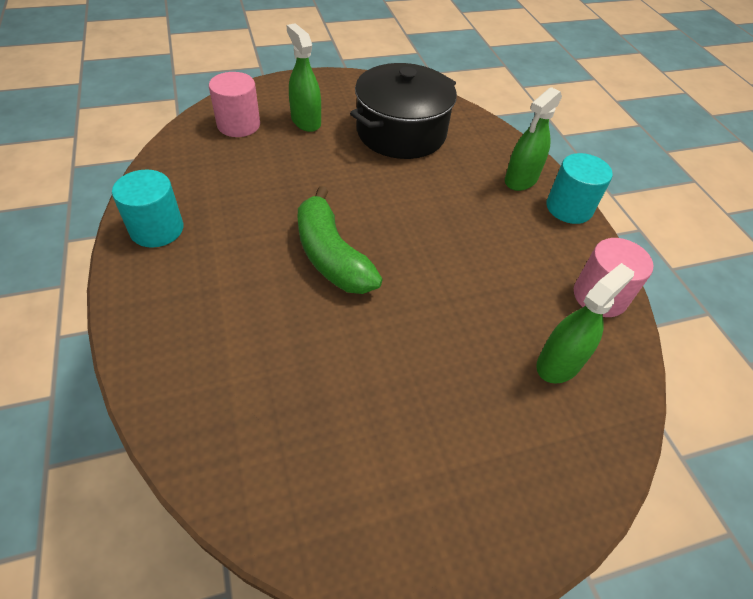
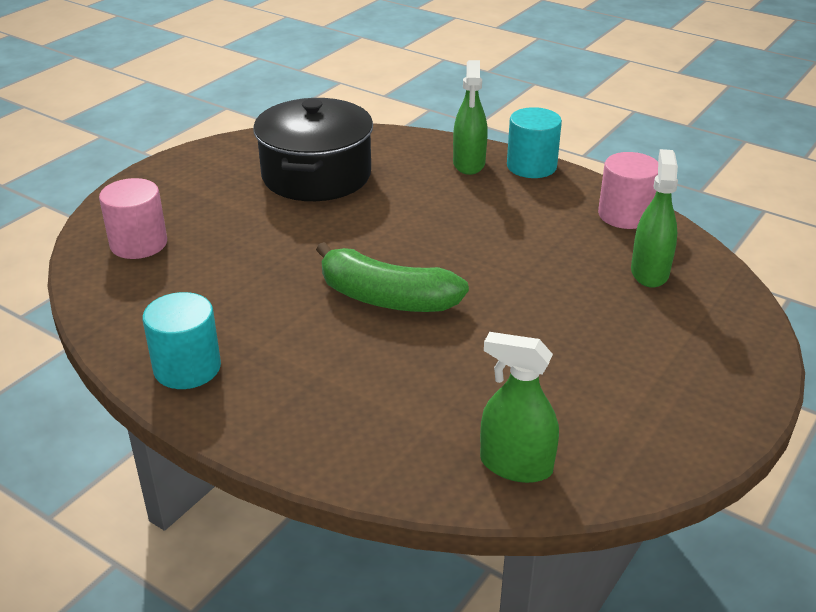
camera: 35 degrees left, 15 degrees down
(306, 121) = (207, 208): green spray bottle -> green spray bottle (516, 465)

